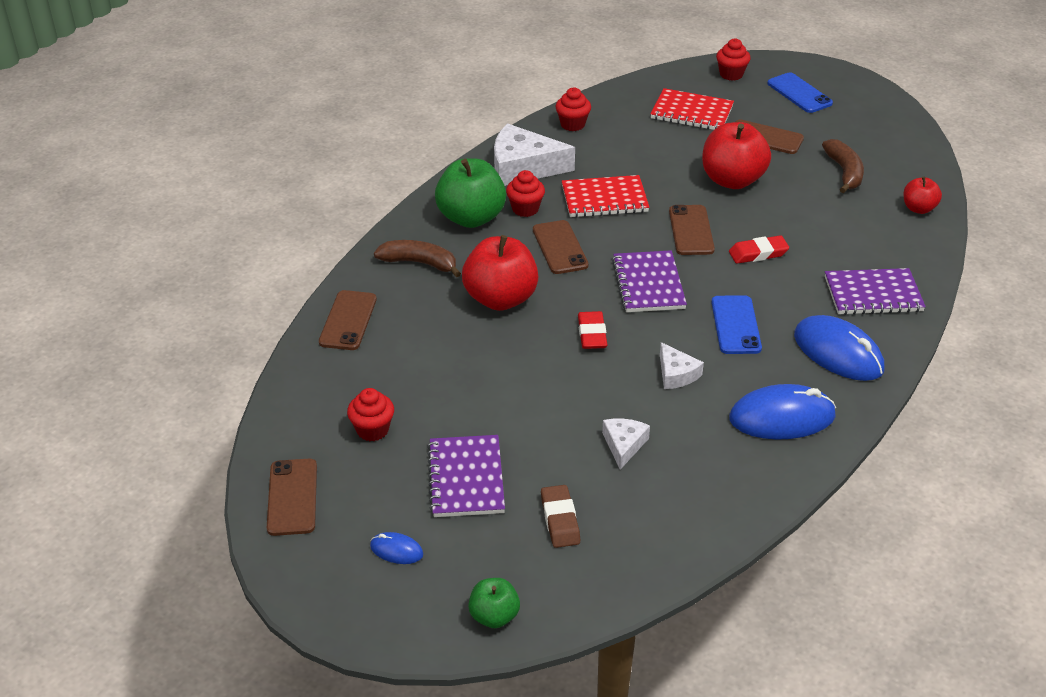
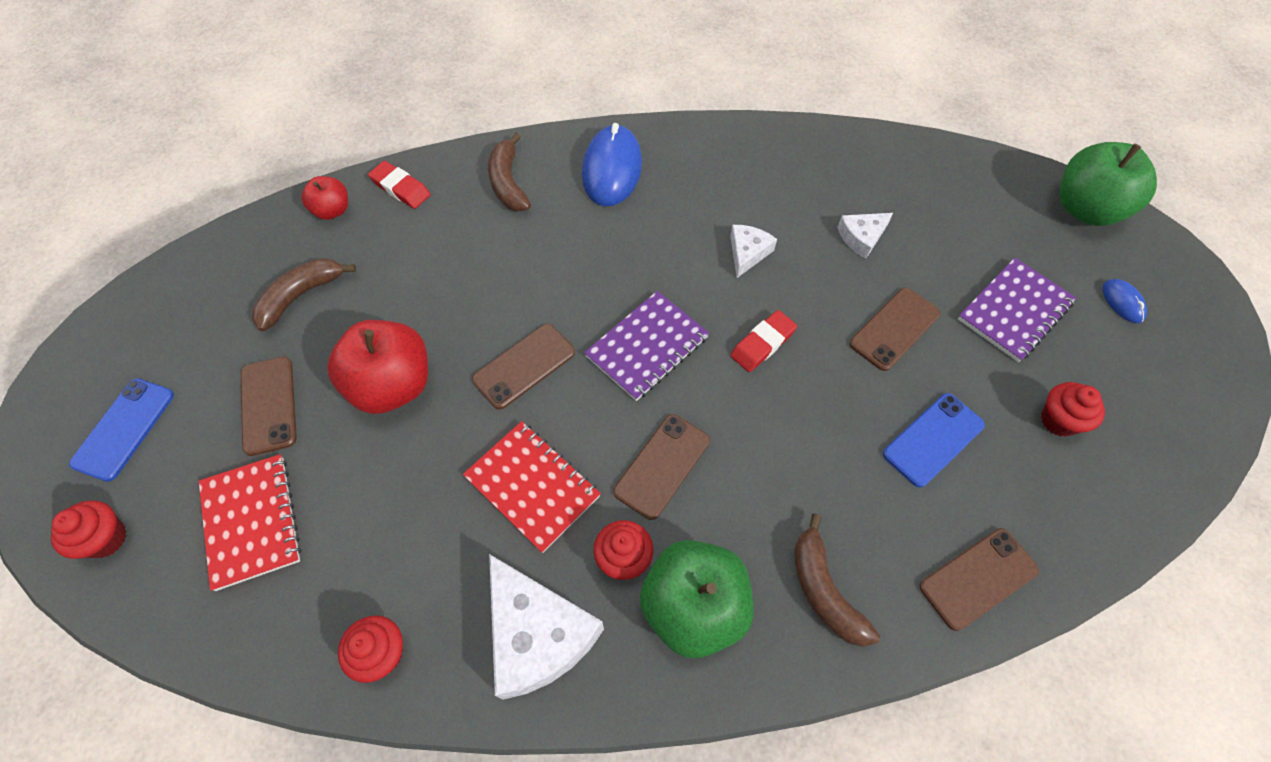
camera: 130 degrees left, 20 degrees up
(292, 497) = (1184, 415): brown phone -> brown phone (894, 329)
(494, 616) = (1086, 209): green apple -> green apple, size x1.88
(500, 299) = (795, 457): red apple -> none
(560, 520) = (973, 228): brown eraser -> none
(735, 325) = (642, 249): blue phone -> blue phone (933, 439)
(758, 253) = (516, 290): red eraser -> red eraser (400, 188)
(782, 417) = (725, 165): blue mouse -> none
(873, 294) = (508, 183): purple notebook -> brown banana

